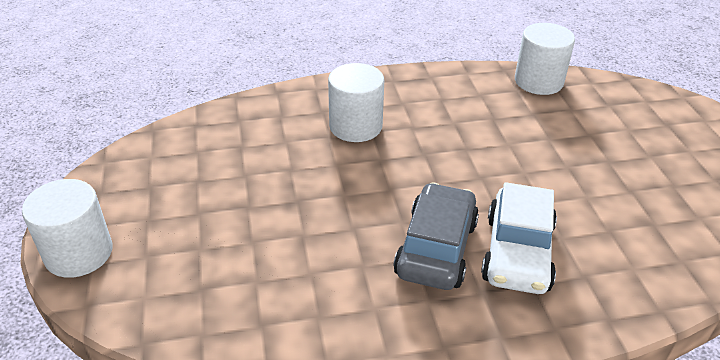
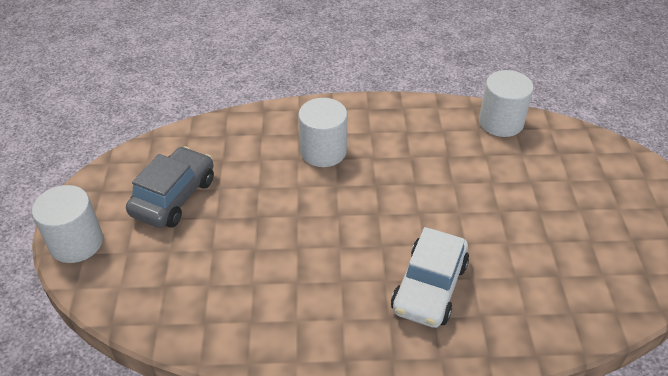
camera: 10 degrees right, 5 degrees up
(436, 248) = (361, 274): grey car -> grey car (174, 197)

